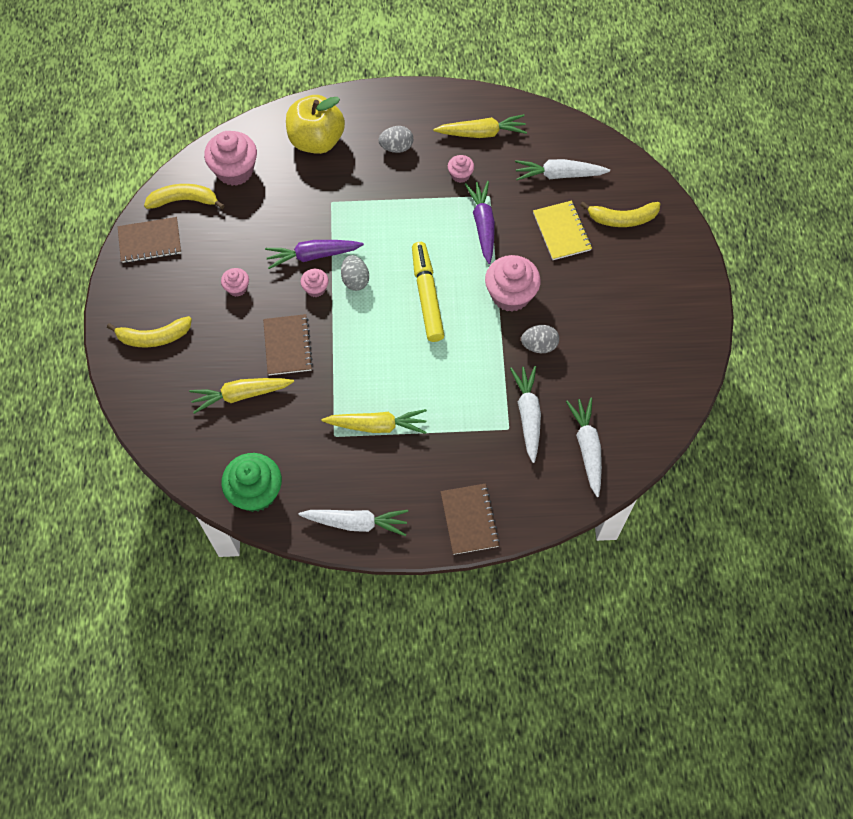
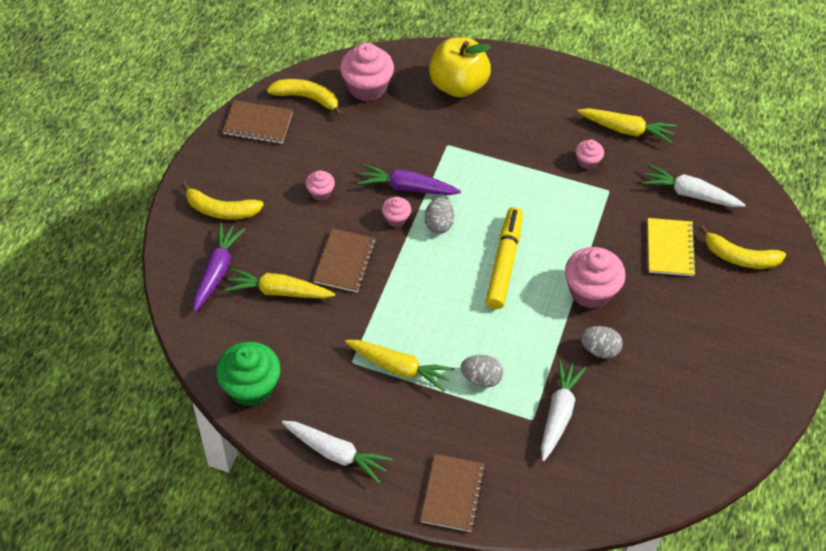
camera: 20 degrees right, 10 degrees down
(396, 147) = (534, 116): grey egg -> grey egg (481, 378)
(483, 225) = (590, 215): purple carrot -> purple carrot (217, 270)
(587, 448) = (608, 468): white carrot -> none

